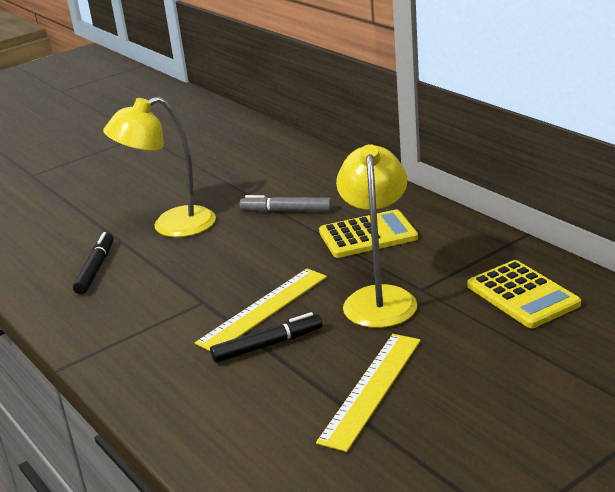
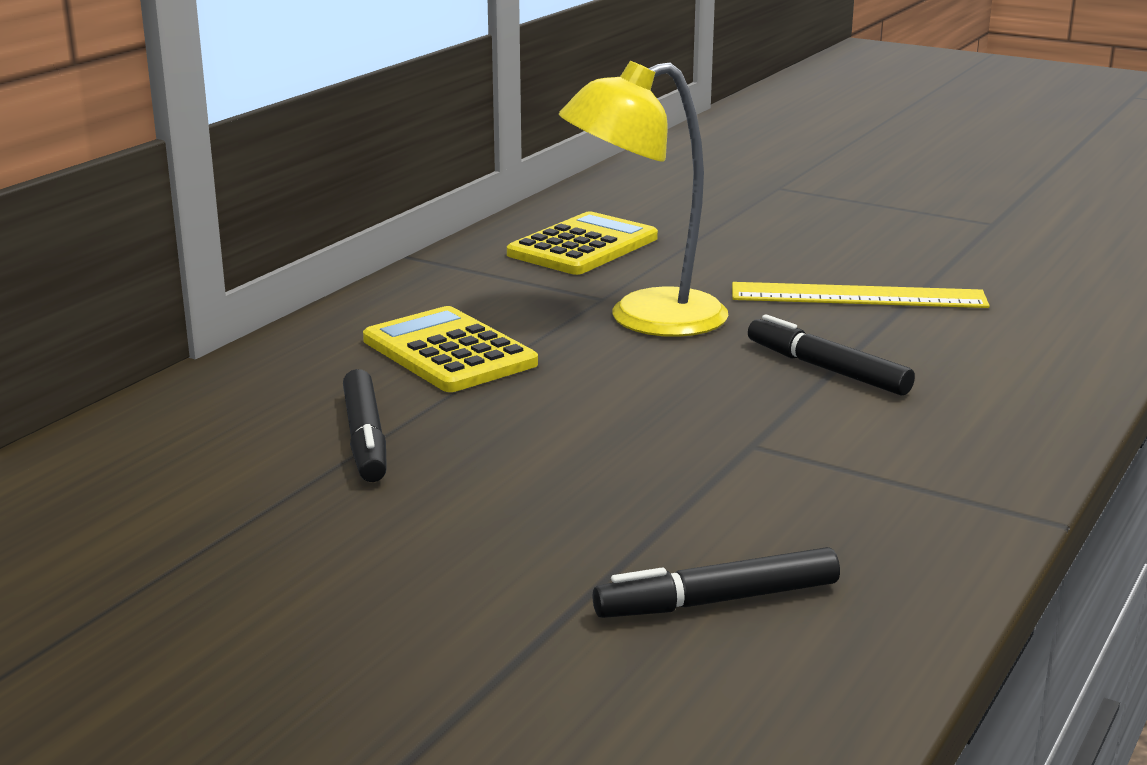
camera: 115 degrees left, 5 degrees down
(171, 226) = (473, 557): yellow lamp -> none
(263, 309) = (735, 391): yellow ruler -> none
(286, 211) = (365, 438): grey marker -> black marker

